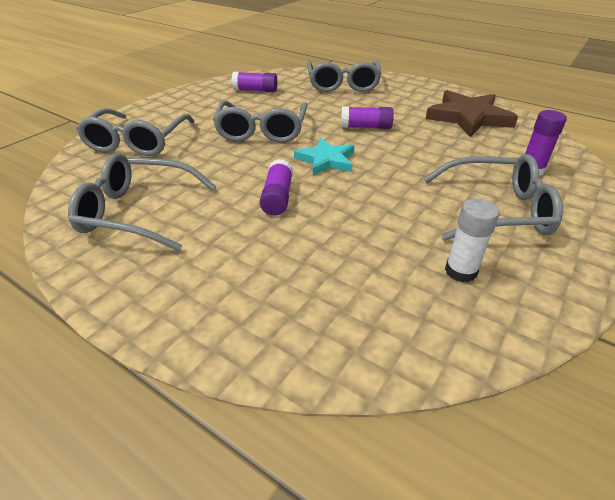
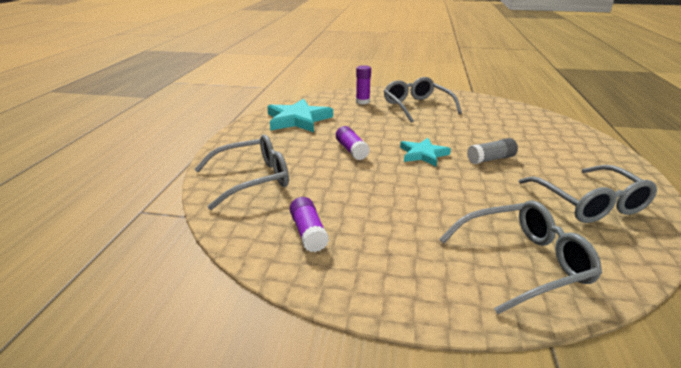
camera: 115 degrees left, 10 degrees down
(262, 131) = (410, 193): grey glasses -> none
(277, 197) = (491, 159): purple glue stick -> grey glue stick
(460, 271) = (476, 110): white glue stick -> none
(468, 117) = (298, 119): brown star -> turquoise star

